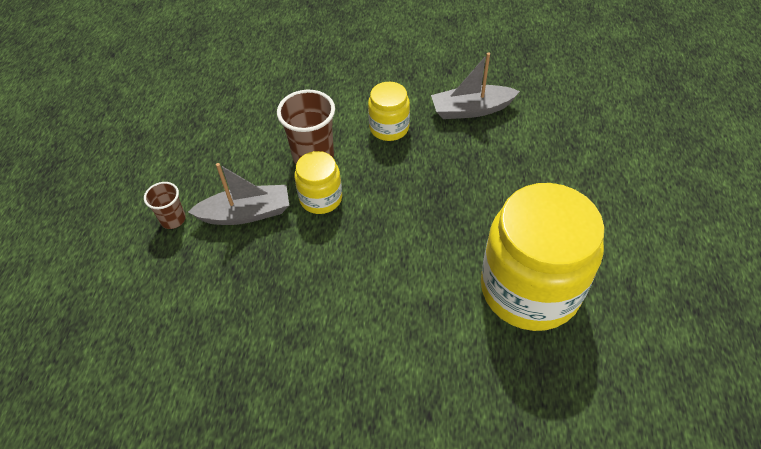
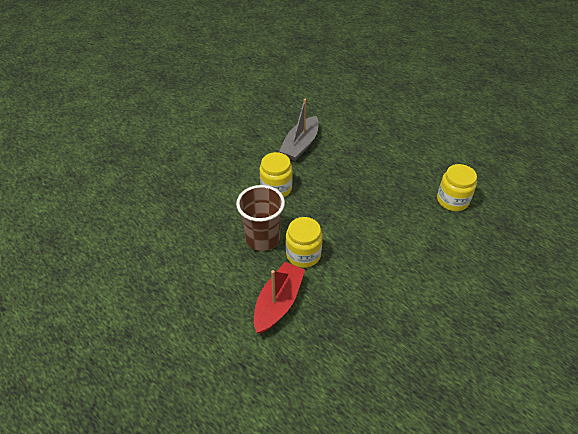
camera: 55 degrees left, 5 degrees down
(173, 219) = (242, 352): brown cup -> none
(246, 213) = (278, 302): grey boat -> red boat
(530, 289) = (452, 200): yellow jar -> yellow jar, size x0.48

